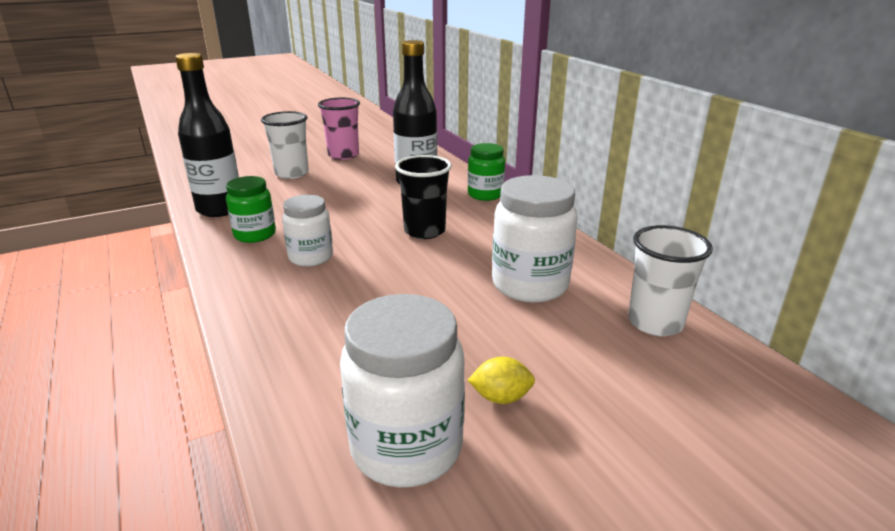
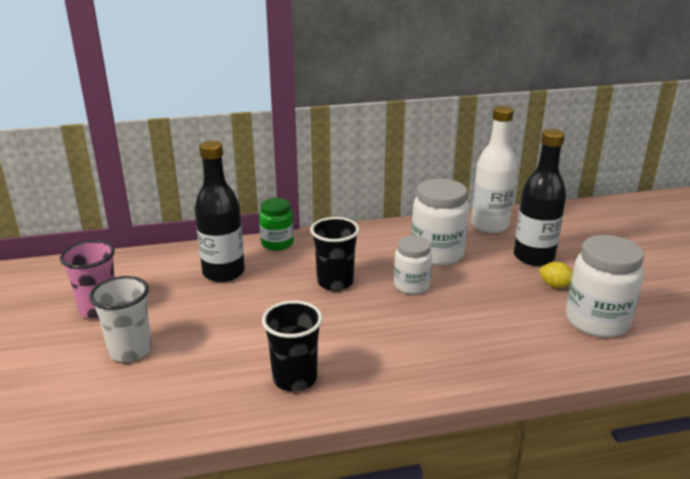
camera: 75 degrees left, 0 degrees up
(220, 209) = (208, 407): black bottle -> black bottle (533, 257)
(255, 235) = (295, 378): green jar -> black cup
(311, 257) = (359, 344): white jar -> white jar (411, 286)
(501, 397) = (555, 286): yellow lemon -> yellow lemon turned 75 degrees counterclockwise
(655, 323) = (489, 226): white cup -> white bottle

